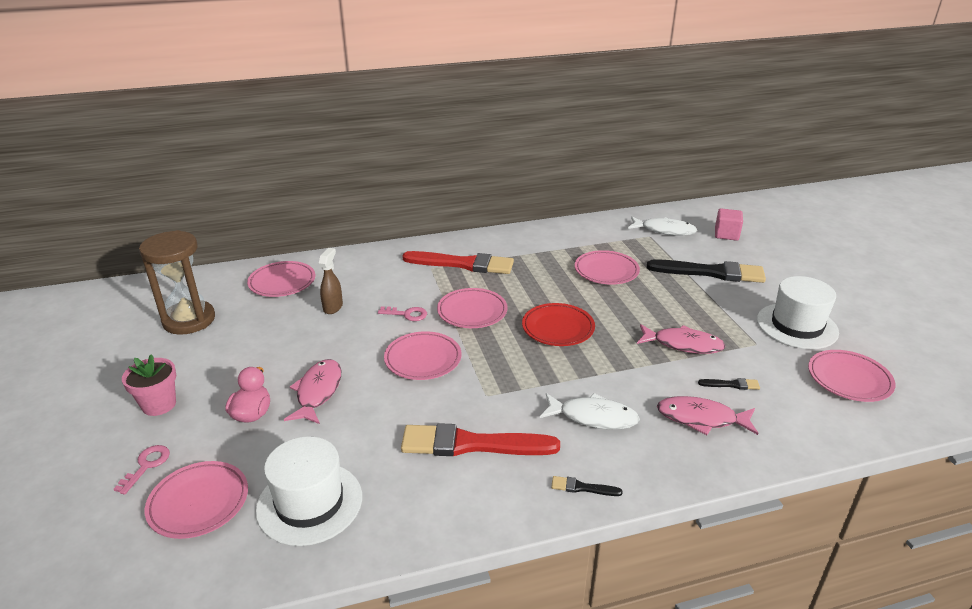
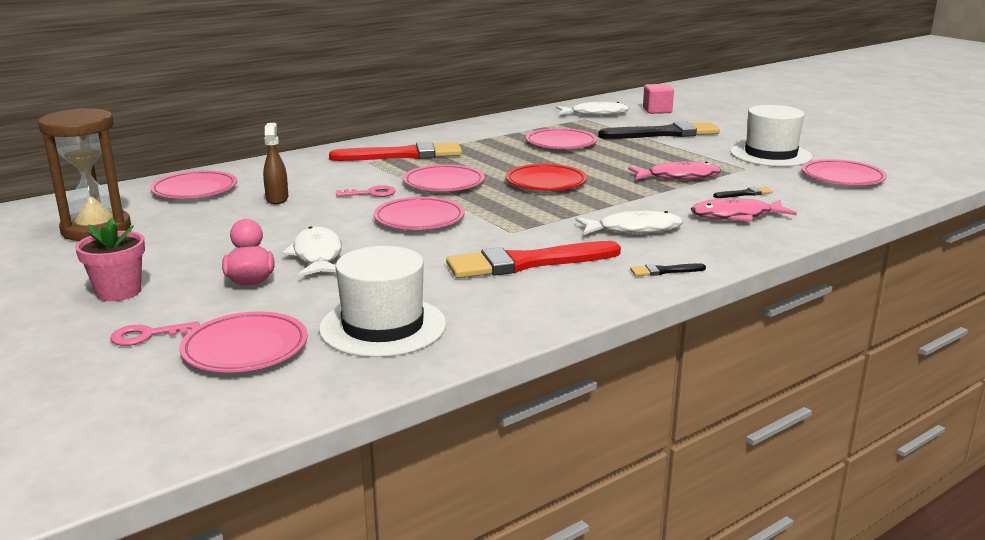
camera: 20 degrees left, 10 degrees down
(146, 466) = (148, 335): pink key -> pink key turned 105 degrees counterclockwise
(318, 392) = (317, 255): pink fish -> white fish

